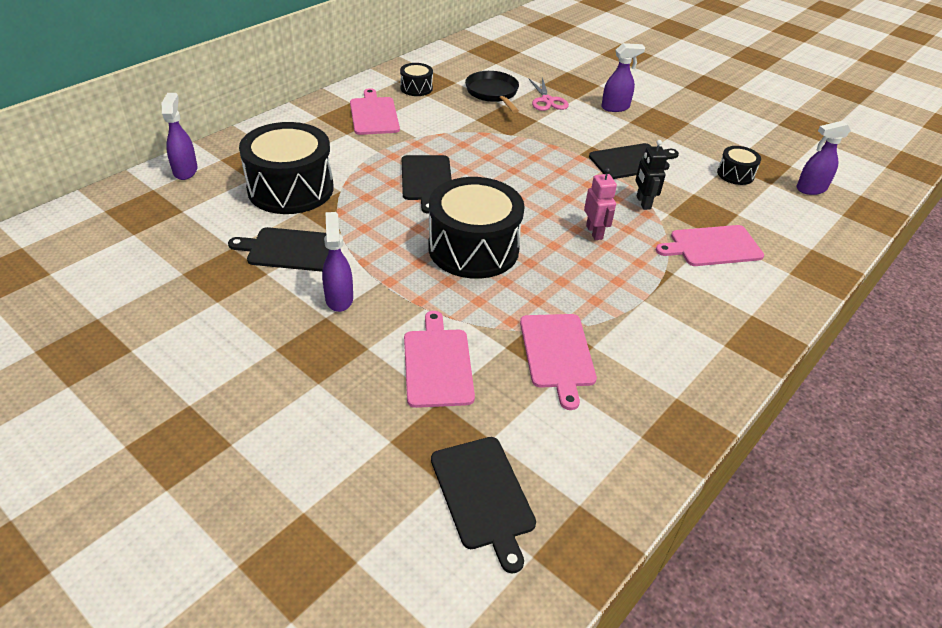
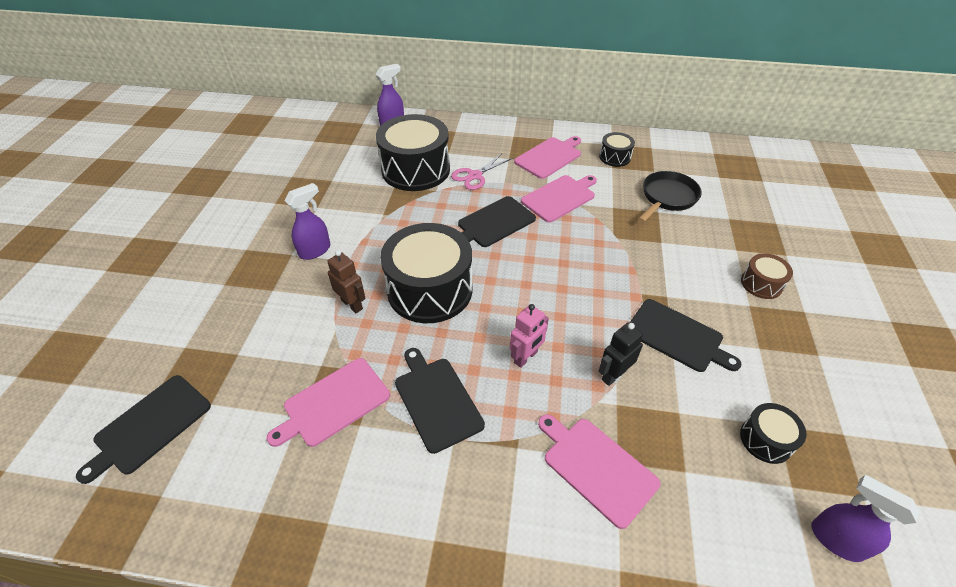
camera: 60 degrees right, 5 degrees up
(291, 250) = (350, 204): black cutting board -> black cutting board (436, 400)
(437, 364) = (277, 334): pink cutting board -> pink cutting board (560, 197)
(445, 300) = (352, 304): none -> brown robot
(547, 100) = (704, 233): pink scissors -> pink scissors (475, 176)
(615, 107) = (761, 284): purple spray bottle -> brown drum

